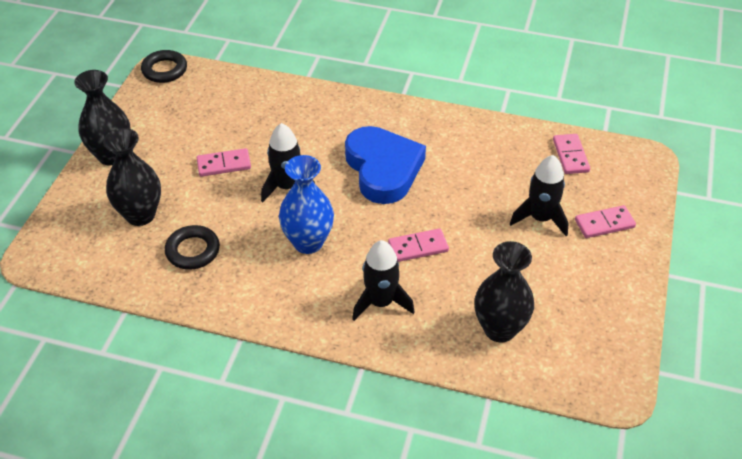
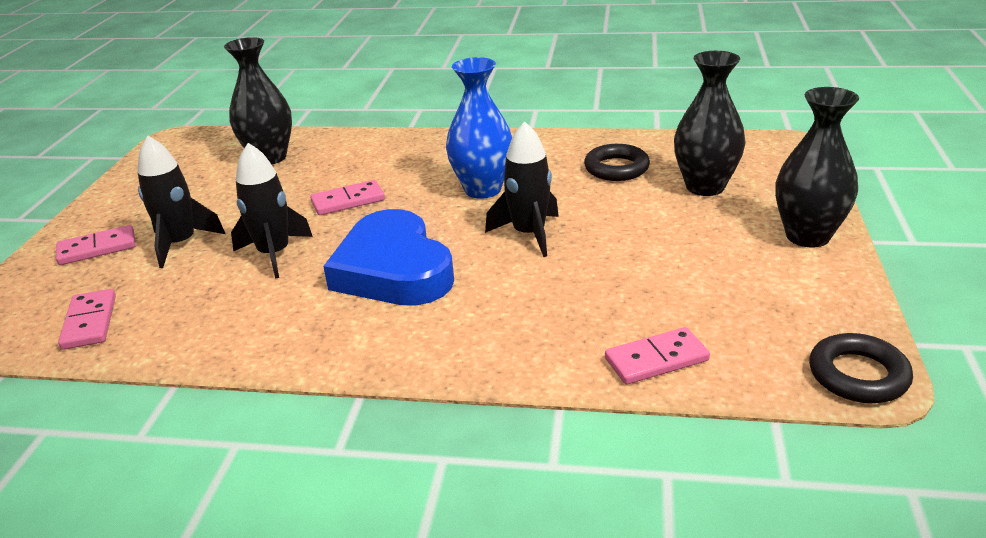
camera: 175 degrees right, 15 degrees down
(224, 164) = (633, 246): pink domino -> pink domino (656, 359)
(381, 302) = (392, 159): black rocket -> black rocket (274, 254)

